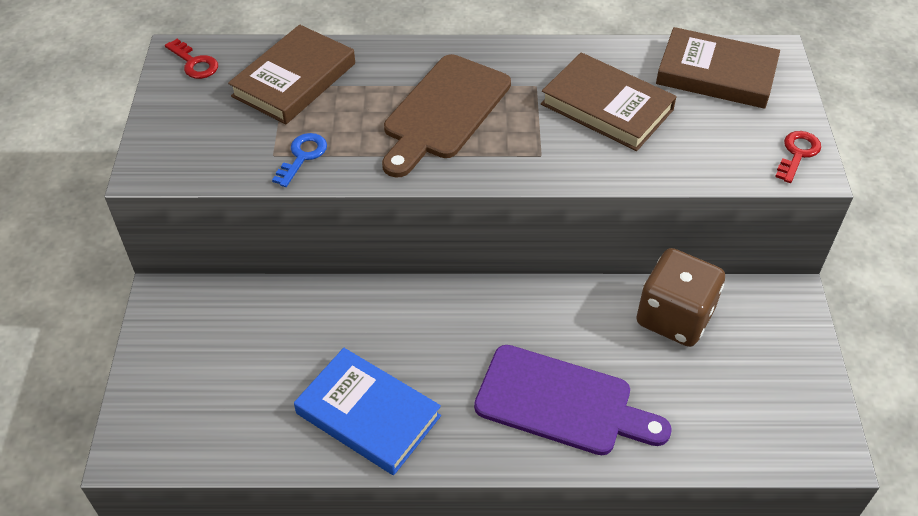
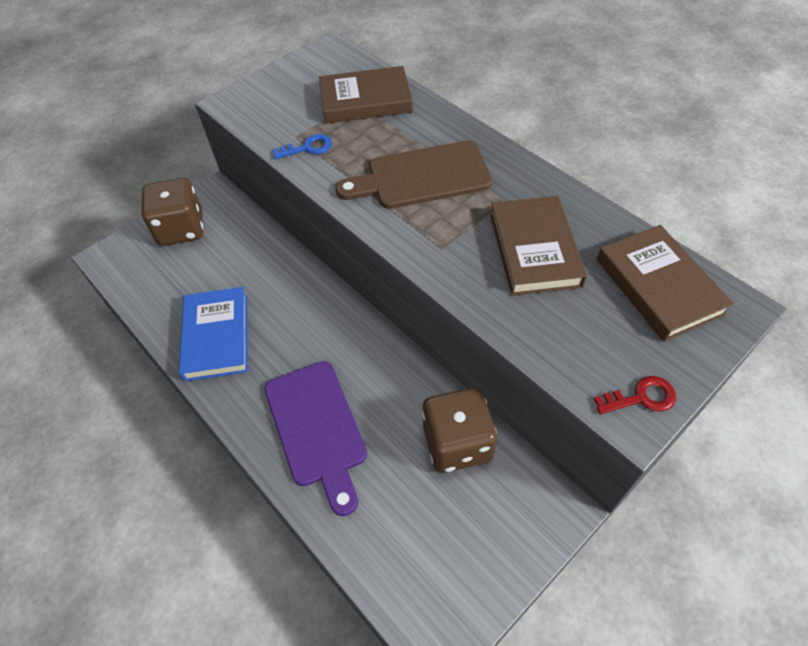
camera: 50 degrees right, 5 degrees up
(179, 357) = (181, 229): none -> brown dice
(195, 63) = (329, 58): red key -> none

